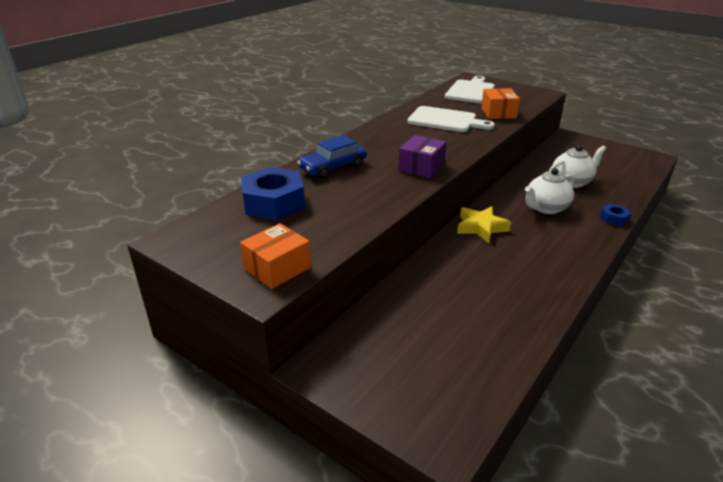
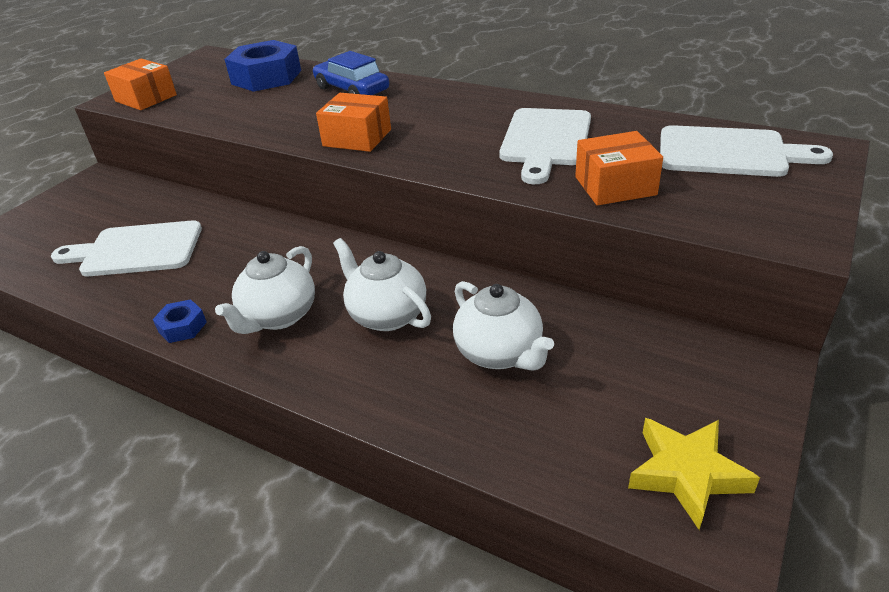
camera: 85 degrees right, 5 degrees up
(421, 167) = (357, 138): purple box -> orange box
(469, 313) = (136, 250): none -> white cutting board
(481, 227) = (321, 251): yellow star -> yellow star (687, 474)
(551, 242) = (278, 316): none -> white teapot
(614, 218) = (354, 400): blue nut -> blue nut (182, 327)

